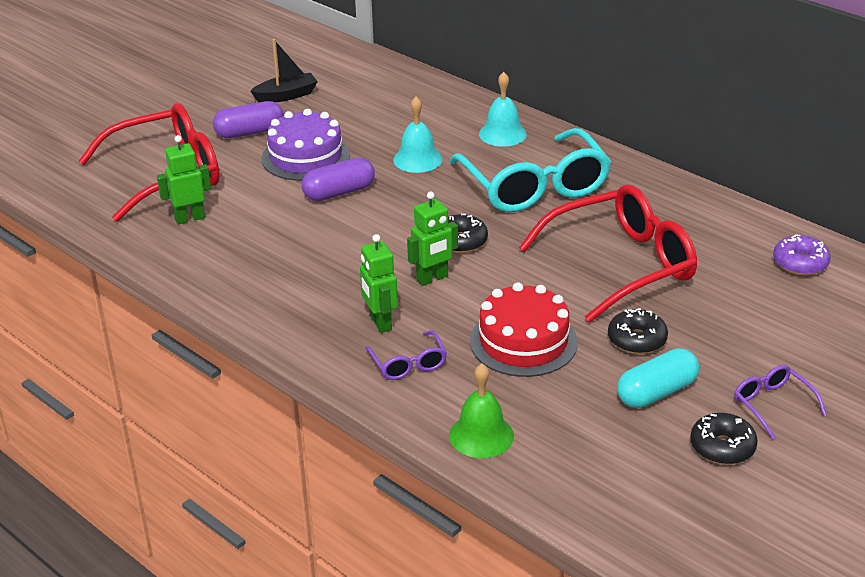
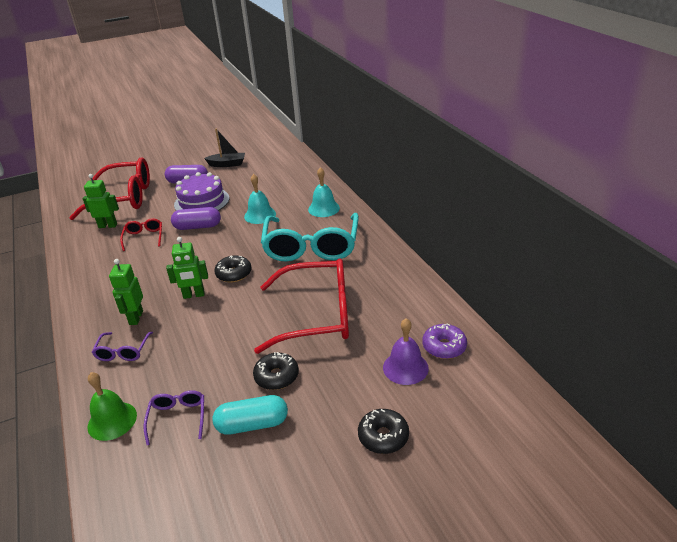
camera: 25 degrees right, 0 degrees up
(270, 223) = (144, 238): none -> red glasses
(523, 342) = (204, 356): red cake -> none
(722, 447) = (257, 490): black donut -> black donut (383, 436)
(773, 405) = (325, 464): purple glasses -> purple glasses (178, 418)
(776, 294) = (405, 367): none -> purple bell

